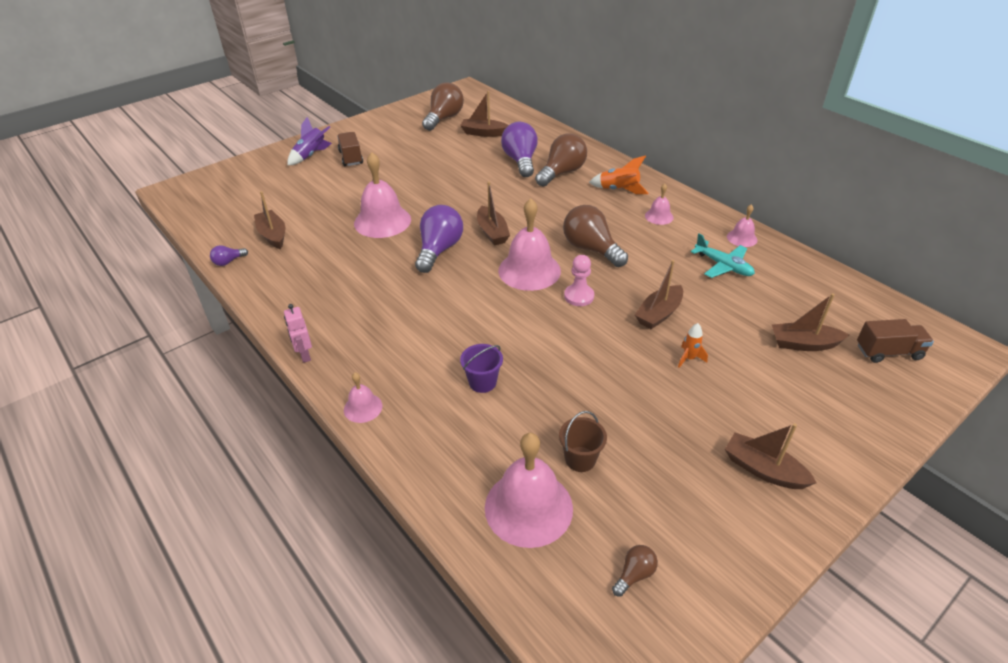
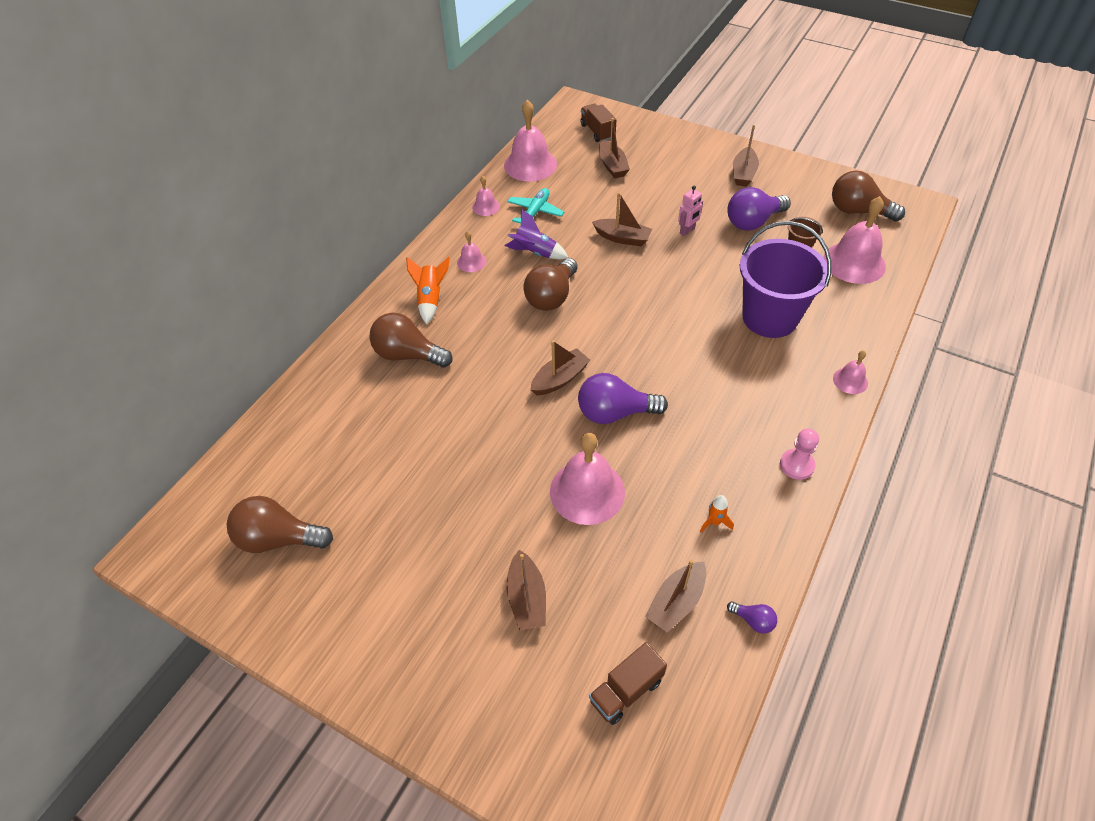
camera: 110 degrees left, 10 degrees up
(304, 355) = (830, 452): pink robot -> pink robot (687, 231)
(311, 155) = (454, 681): purple rocket -> purple rocket (535, 253)
(351, 158) = (443, 613): brown truck -> brown truck (626, 690)
(482, 382) = (769, 317): purple bucket -> purple bucket, size x2.30
(483, 133) = (319, 468): brown boat -> brown boat (527, 598)
(520, 161) = (391, 401): purple light bulb -> purple light bulb (753, 222)
(529, 270) = (609, 331): pink bell -> pink bell (530, 165)
(579, 296) = (628, 288): pink pawn -> pink pawn (797, 465)
(634, 574) = (858, 211): brown light bulb -> brown light bulb, size x2.15
(689, 358) = (665, 215): orange rocket -> orange rocket (714, 522)

